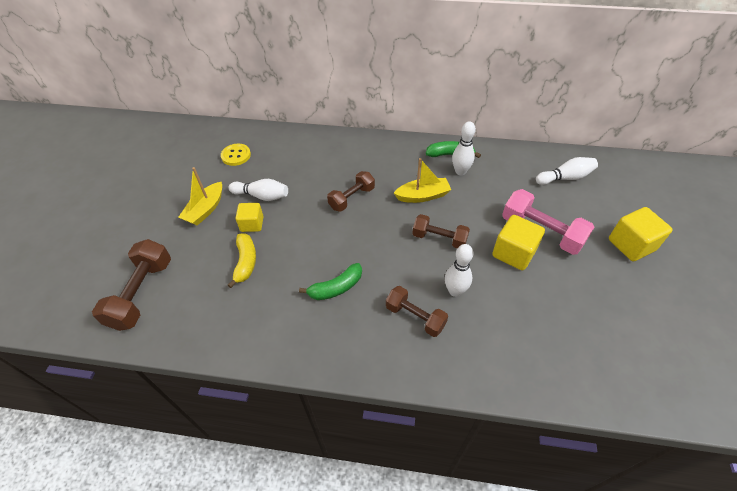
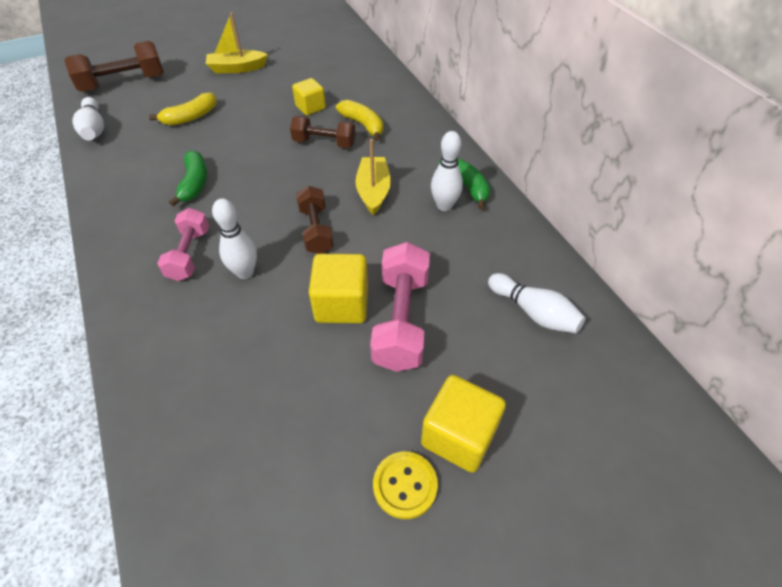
camera: 55 degrees right, 0 degrees up
(236, 155) = (319, 51): yellow button -> yellow button (405, 485)
(252, 224) = (239, 100): yellow cube -> yellow cube (310, 107)
(262, 196) = (279, 89): white bowling pin -> white bowling pin (94, 129)
(336, 288) = (194, 183): green banana -> green banana turned 120 degrees counterclockwise
(350, 171) = (363, 125): none -> yellow banana
(415, 317) = (189, 254): brown dumbbell -> pink dumbbell
(423, 196) = (373, 191): yellow boat -> yellow boat turned 135 degrees counterclockwise

